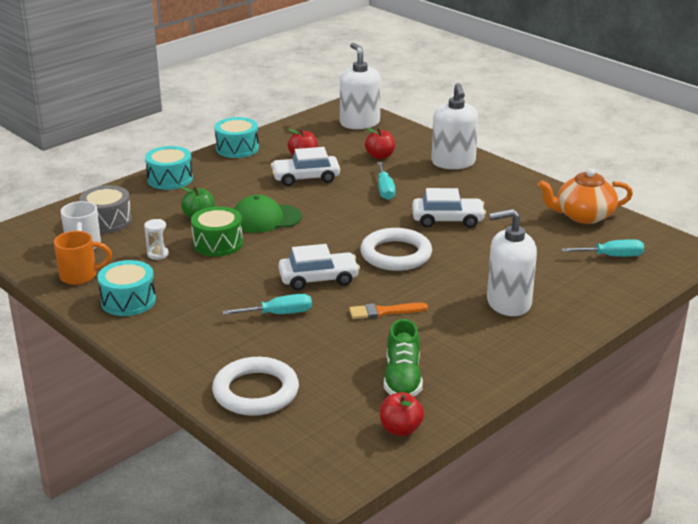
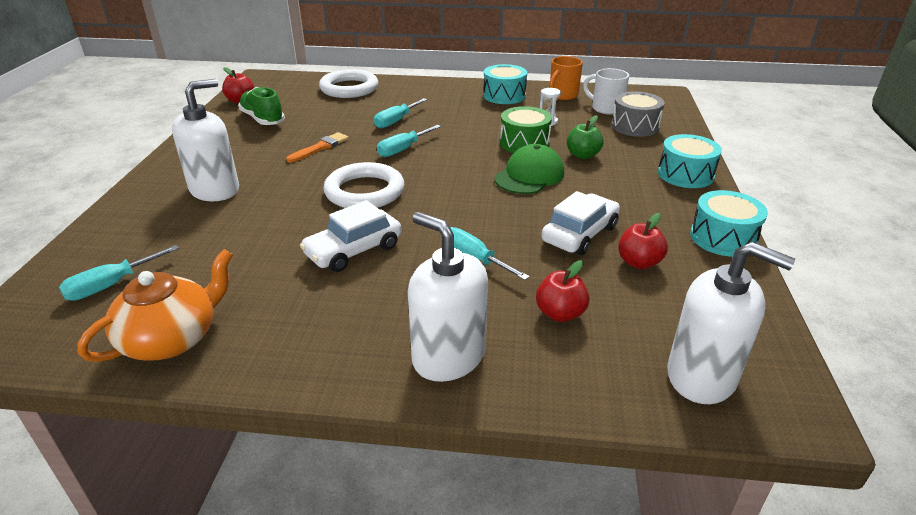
camera: 140 degrees right, 5 degrees up
(318, 279) = (403, 149): white car -> turquoise screwdriver

